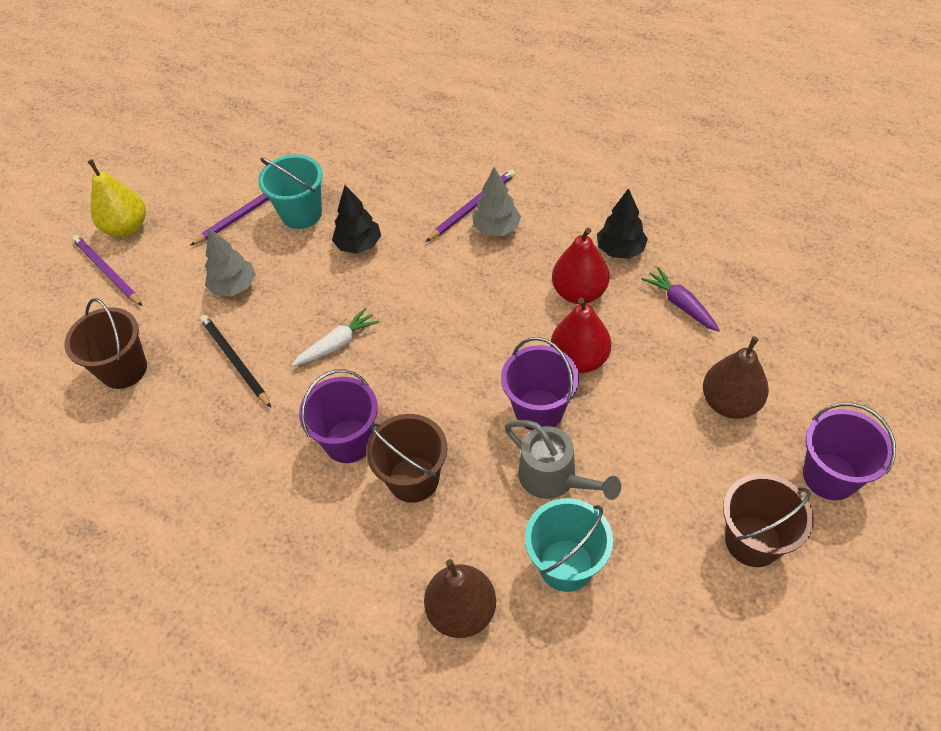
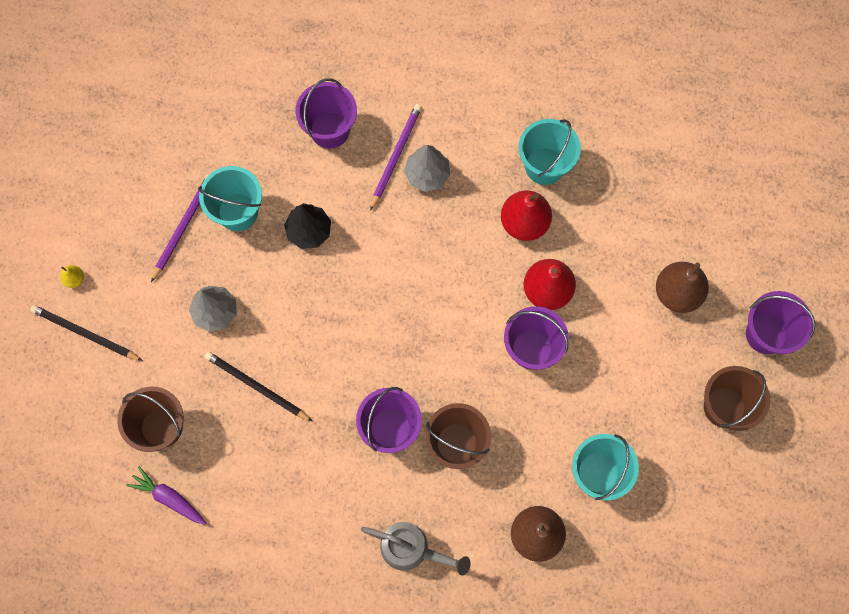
camera: 25 degrees left, 20 degrees up
(107, 271) = (85, 333): purple pencil -> black pencil
(127, 227) = (74, 279): yellow pear -> yellow pear, size x0.45
(337, 344) = (338, 341): white carrot -> none
(420, 173) = (330, 130): none -> purple bucket
(554, 478) = (565, 405): grey watering can -> grey watering can (412, 549)
(620, 250) = (544, 166): black tree -> turquoise bucket
(680, 304) = (612, 209): purple carrot -> purple carrot (169, 498)

